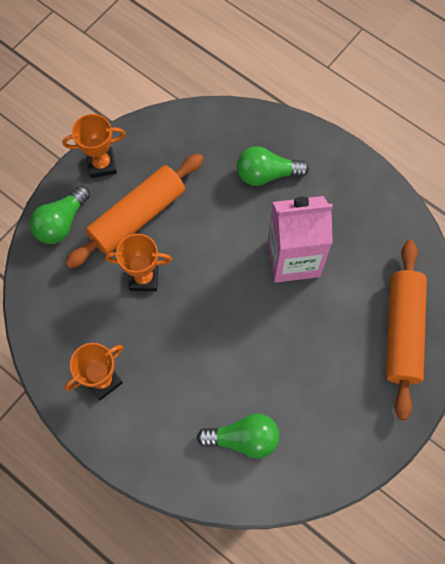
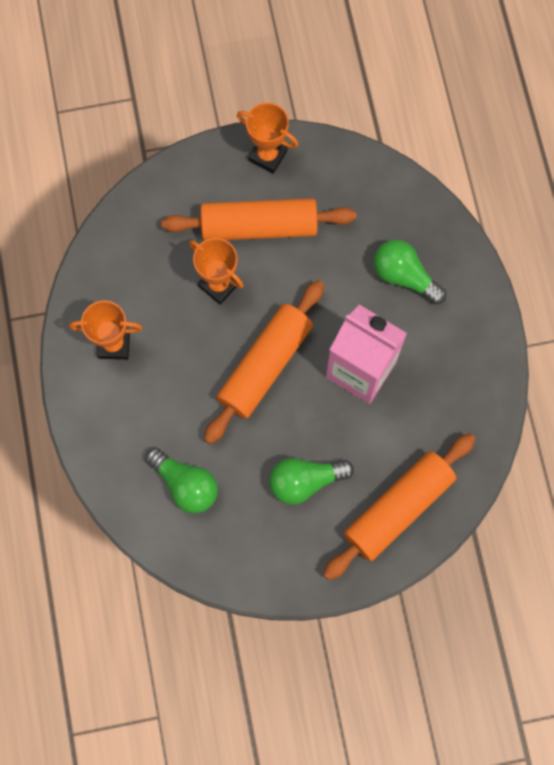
camera: 40 degrees right, 5 degrees up
(61, 222) = (191, 182): green light bulb -> green light bulb (305, 481)
(225, 308) = (265, 365): none -> orange rolling pin

